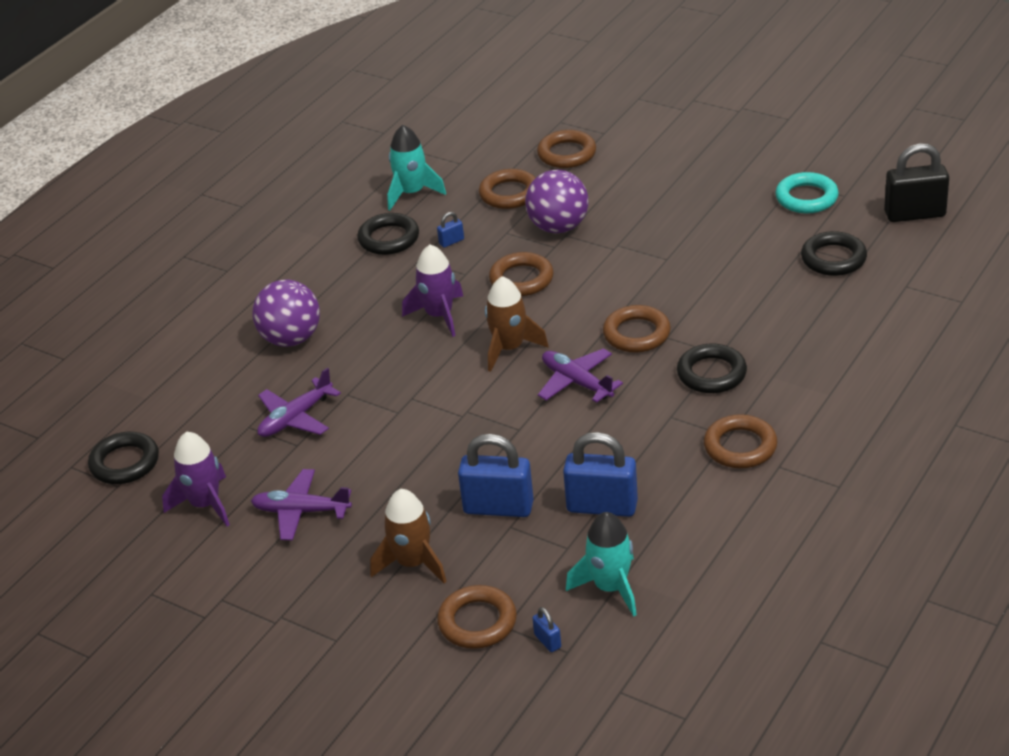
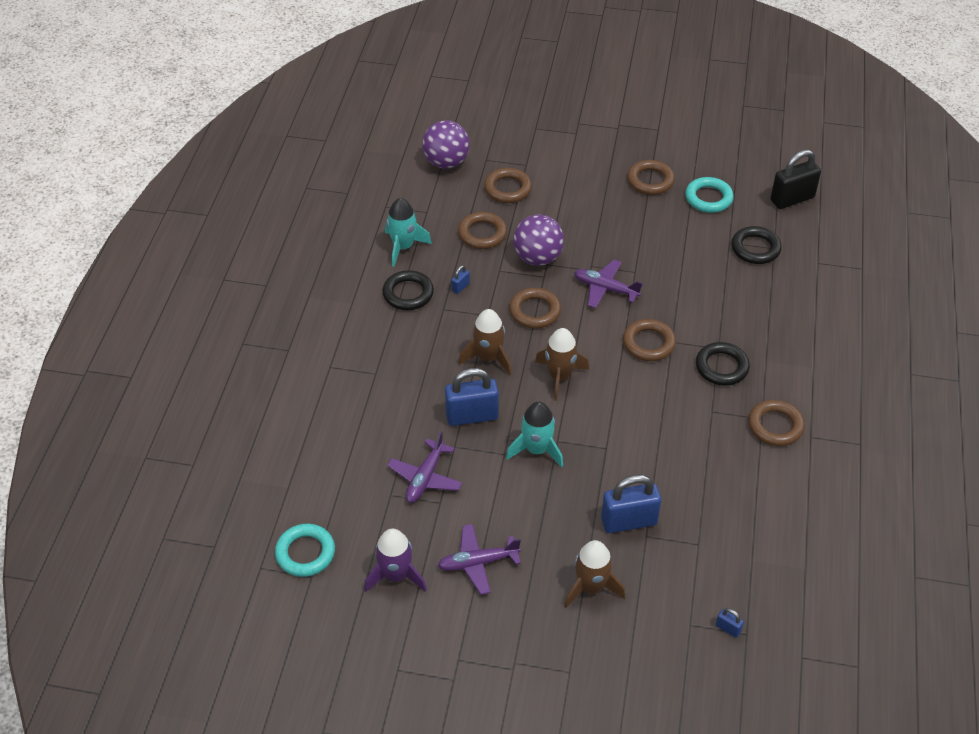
camera: 25 degrees left, 10 degrees up
(125, 463) = (305, 553): black ring -> turquoise ring
(291, 339) = (380, 404): purple ball -> purple ball (446, 162)
(439, 315) = (488, 357): purple rocket -> brown rocket
(477, 622) = (667, 626): brown ring -> brown ring (650, 181)
(576, 382) = (627, 396): purple plane -> purple plane (605, 289)
(602, 506) = (704, 501): blue padlock -> blue padlock (472, 416)
(611, 587) = (748, 570): turquoise rocket -> turquoise rocket (536, 449)

